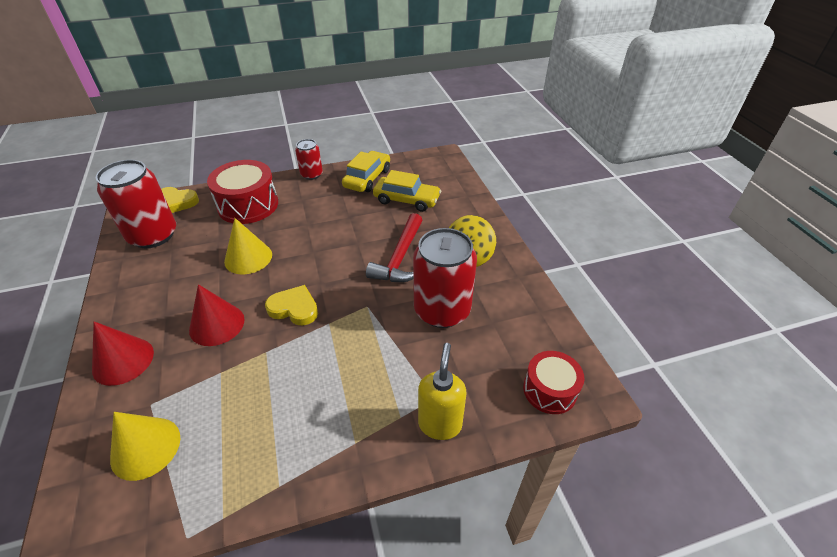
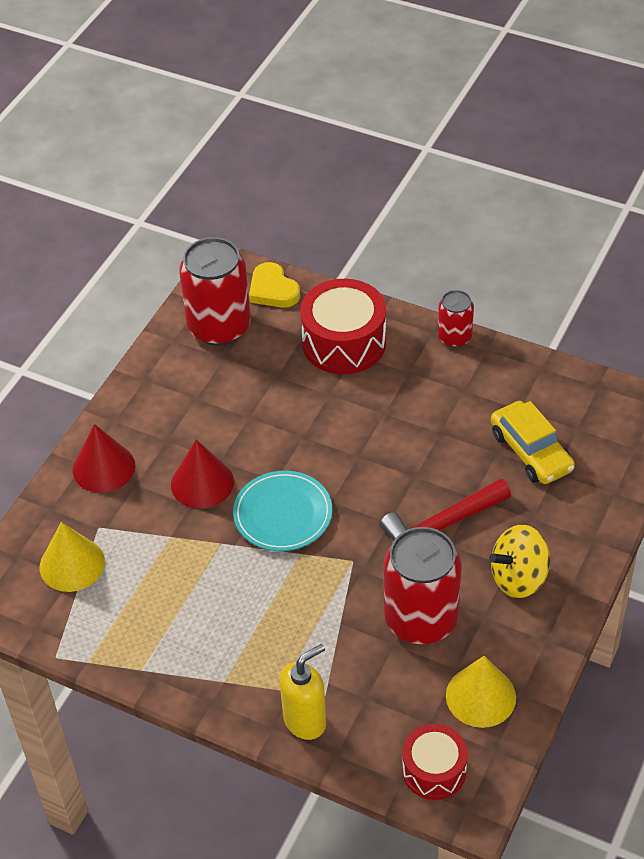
camera: 45 degrees right, 5 degrees up
(248, 258) = (288, 420): yellow cone -> yellow cone (480, 696)
(294, 308) = (283, 514): yellow heart -> turquoise plate
(367, 178) = (516, 386): yellow car -> none

